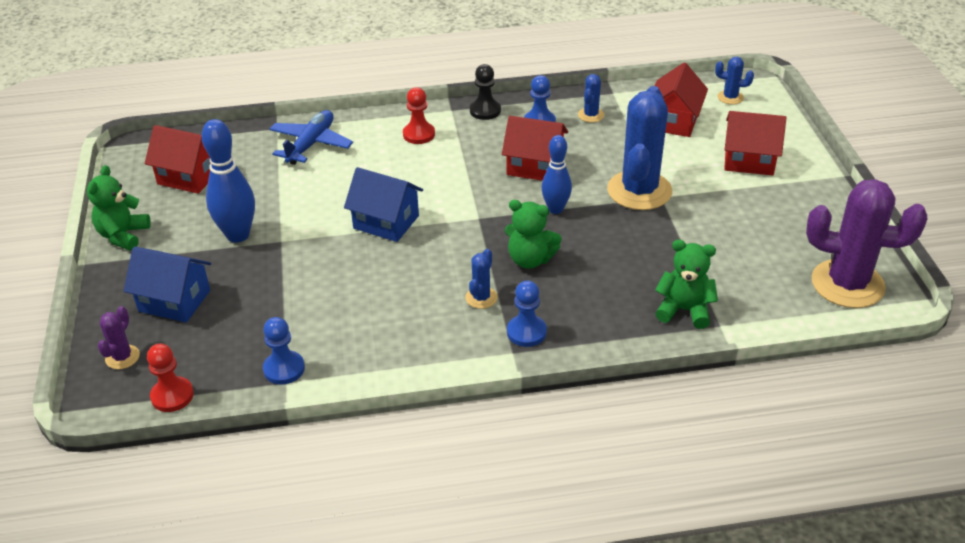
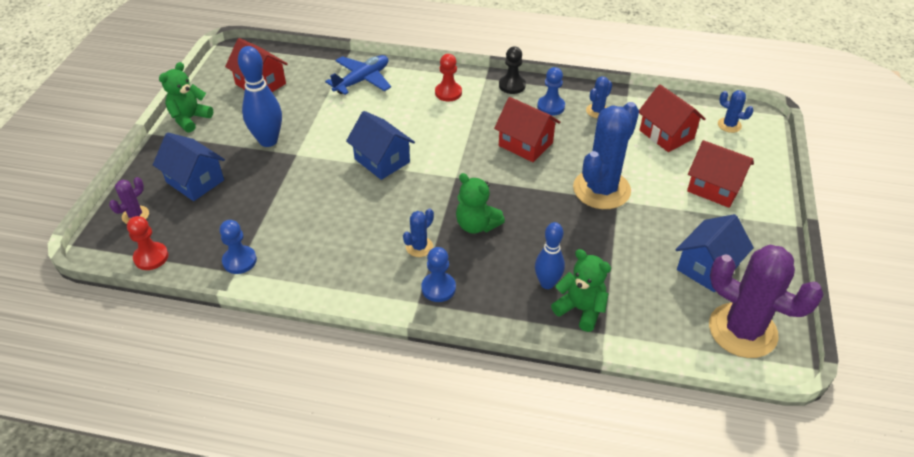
camera: 20 degrees right, 5 degrees up
(555, 209) = (522, 186): blue bowling pin -> blue bowling pin (547, 283)
(674, 121) = (666, 134): red house -> red house turned 75 degrees counterclockwise
(783, 236) = (707, 267): none -> blue house

